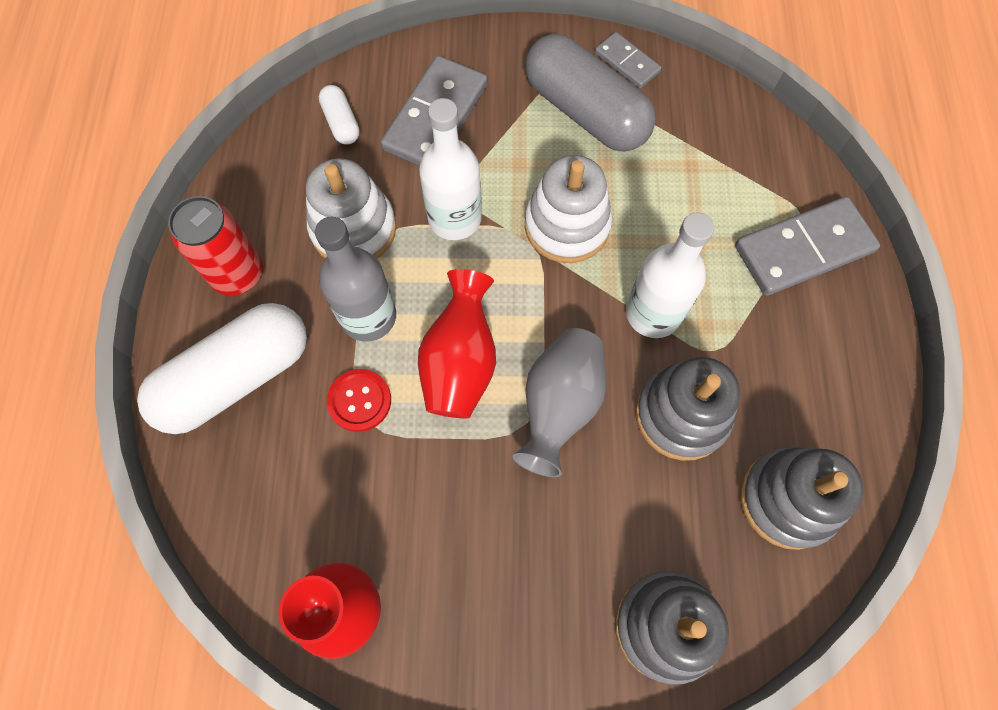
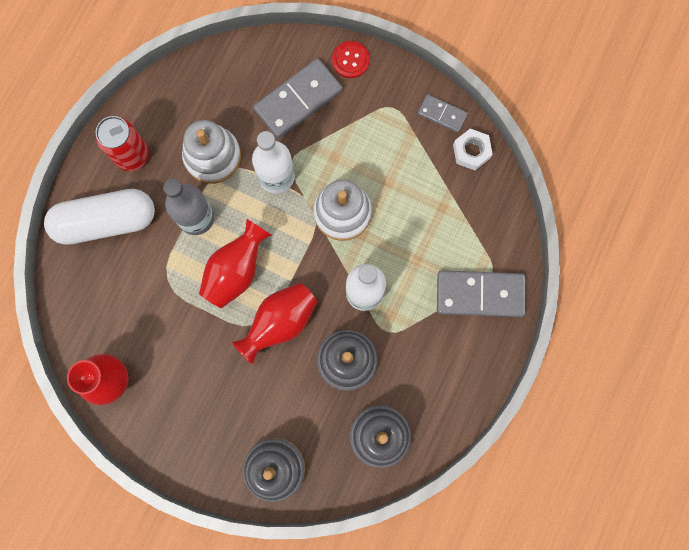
camera: 25 degrees right, 10 degrees up
(341, 123) = (237, 78): white capsule -> none
(359, 401) = (169, 267): red button -> red button (350, 60)
(559, 406) = (280, 323): grey vase -> red vase
(585, 112) = (395, 139): grey capsule -> none
(627, 63) = (442, 114): grey domino -> grey domino turned 45 degrees counterclockwise
(687, 89) = (471, 151): none -> white nut

